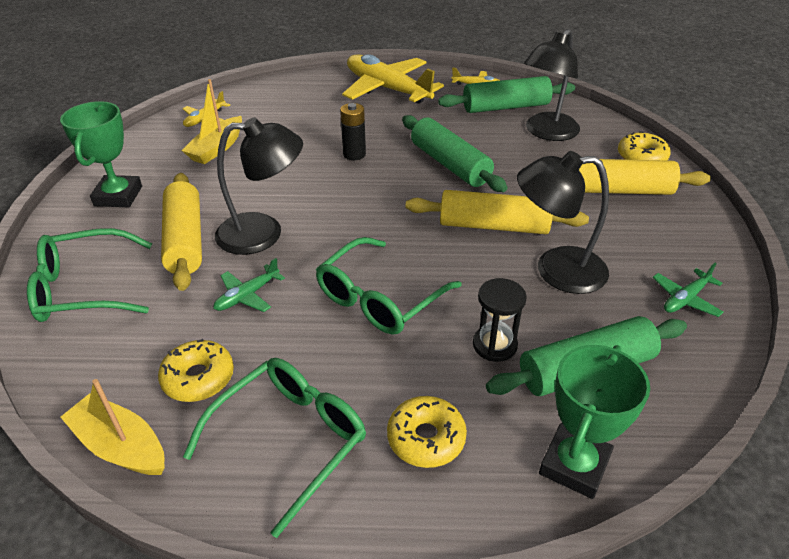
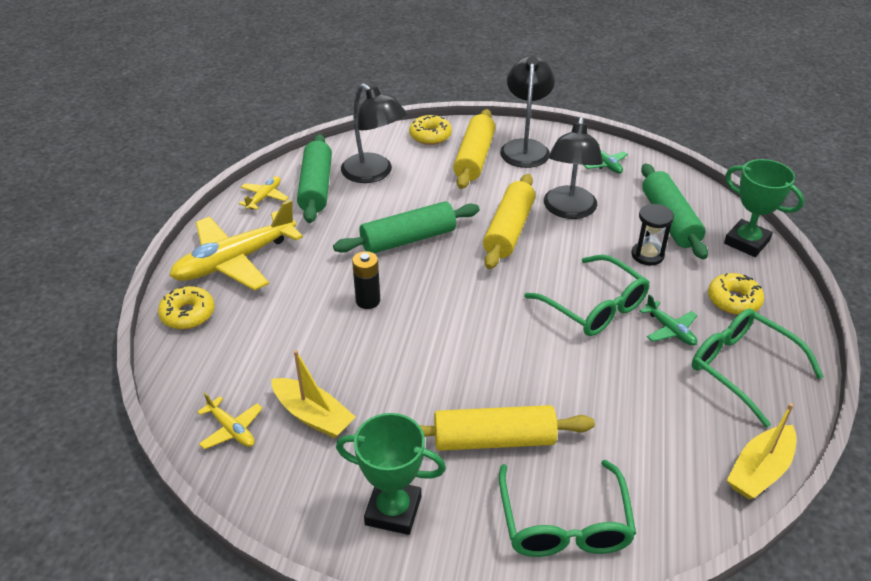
camera: 80 degrees left, 0 degrees up
(198, 378) = (685, 423): yellow donut -> yellow donut (188, 314)
(247, 296) = (585, 390): green plane -> green plane (670, 330)
(263, 233) = (493, 377): black lamp -> black lamp (525, 147)

